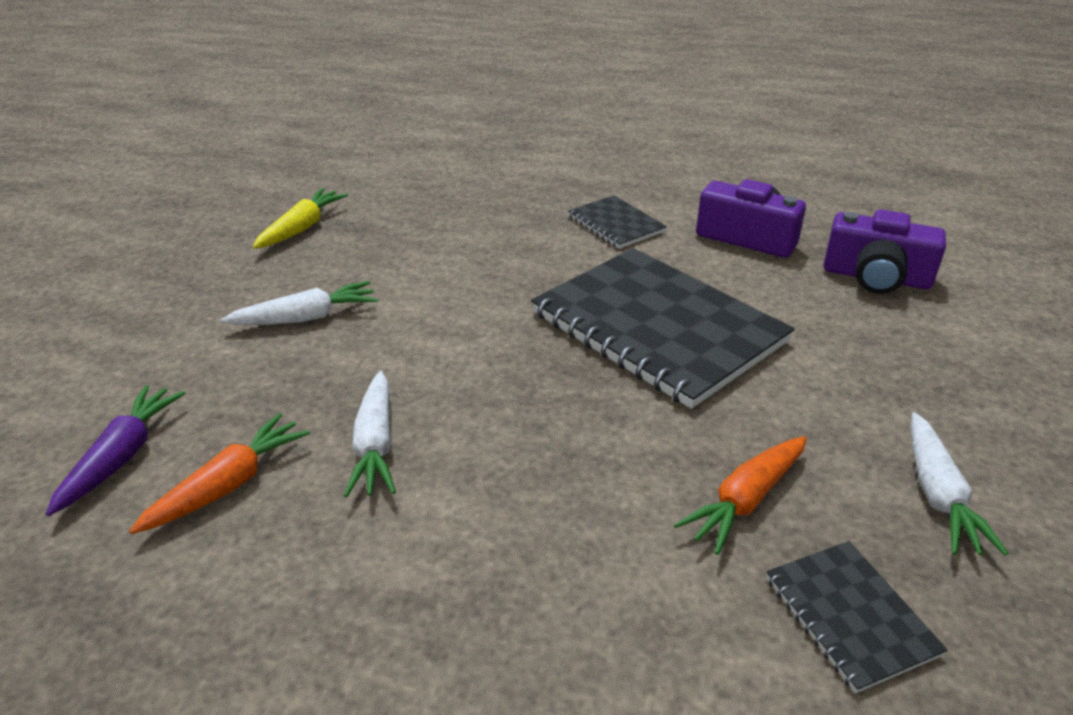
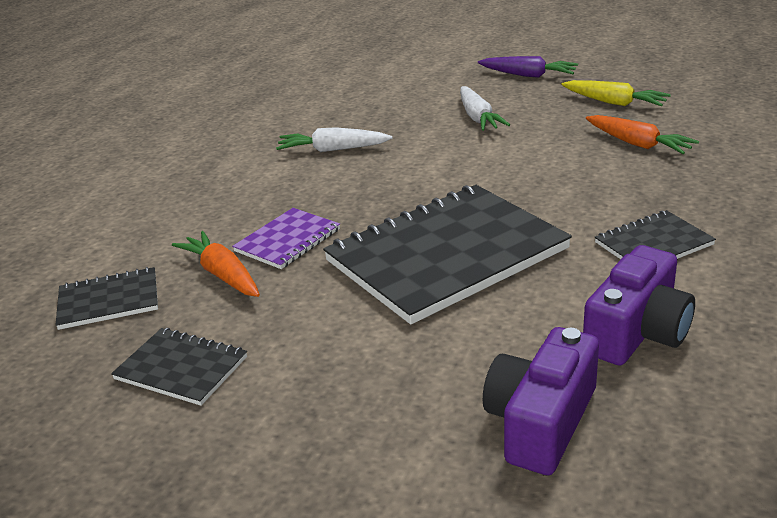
camera: 100 degrees right, 5 degrees down
(122, 456) = (348, 90): purple carrot -> purple carrot (528, 75)
(228, 485) = (315, 116): orange carrot -> orange carrot (637, 144)
(649, 452) = (288, 240): none -> purple notebook
(938, 494) = (181, 368): white carrot -> black notebook

